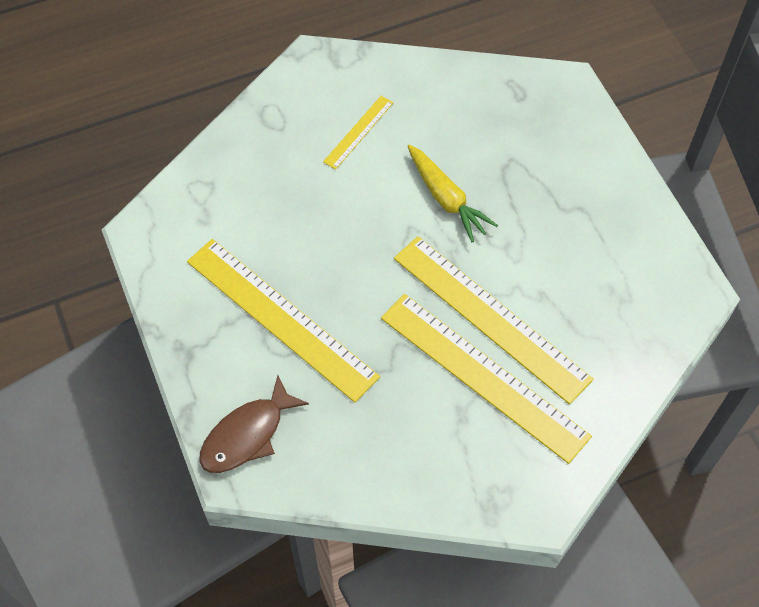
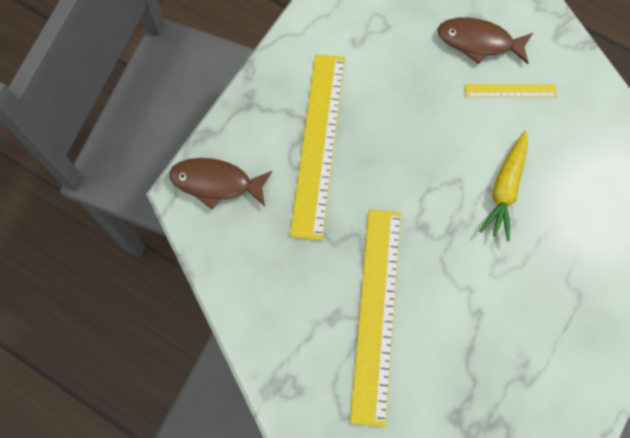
camera: 55 degrees right, 10 degrees up
(291, 123) = (479, 42): none -> brown fish
(490, 317) = (429, 287): yellow ruler -> none

